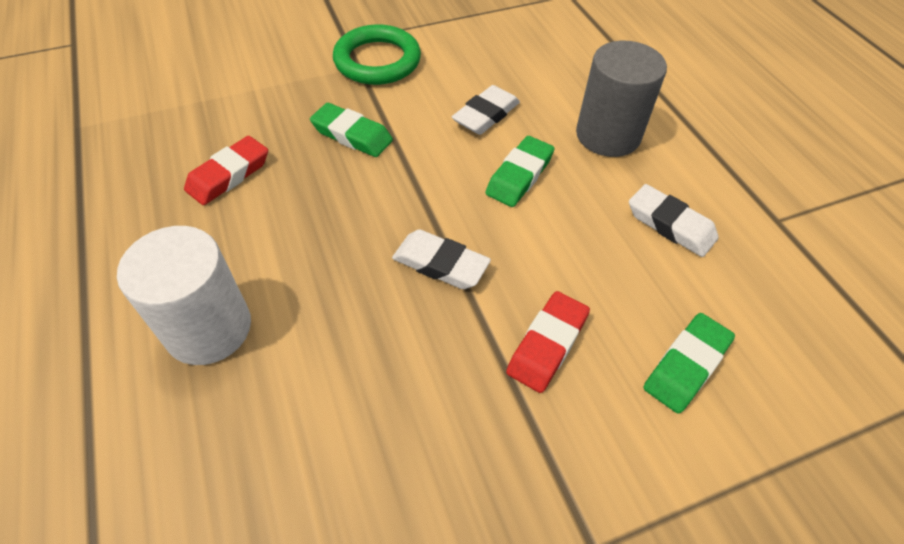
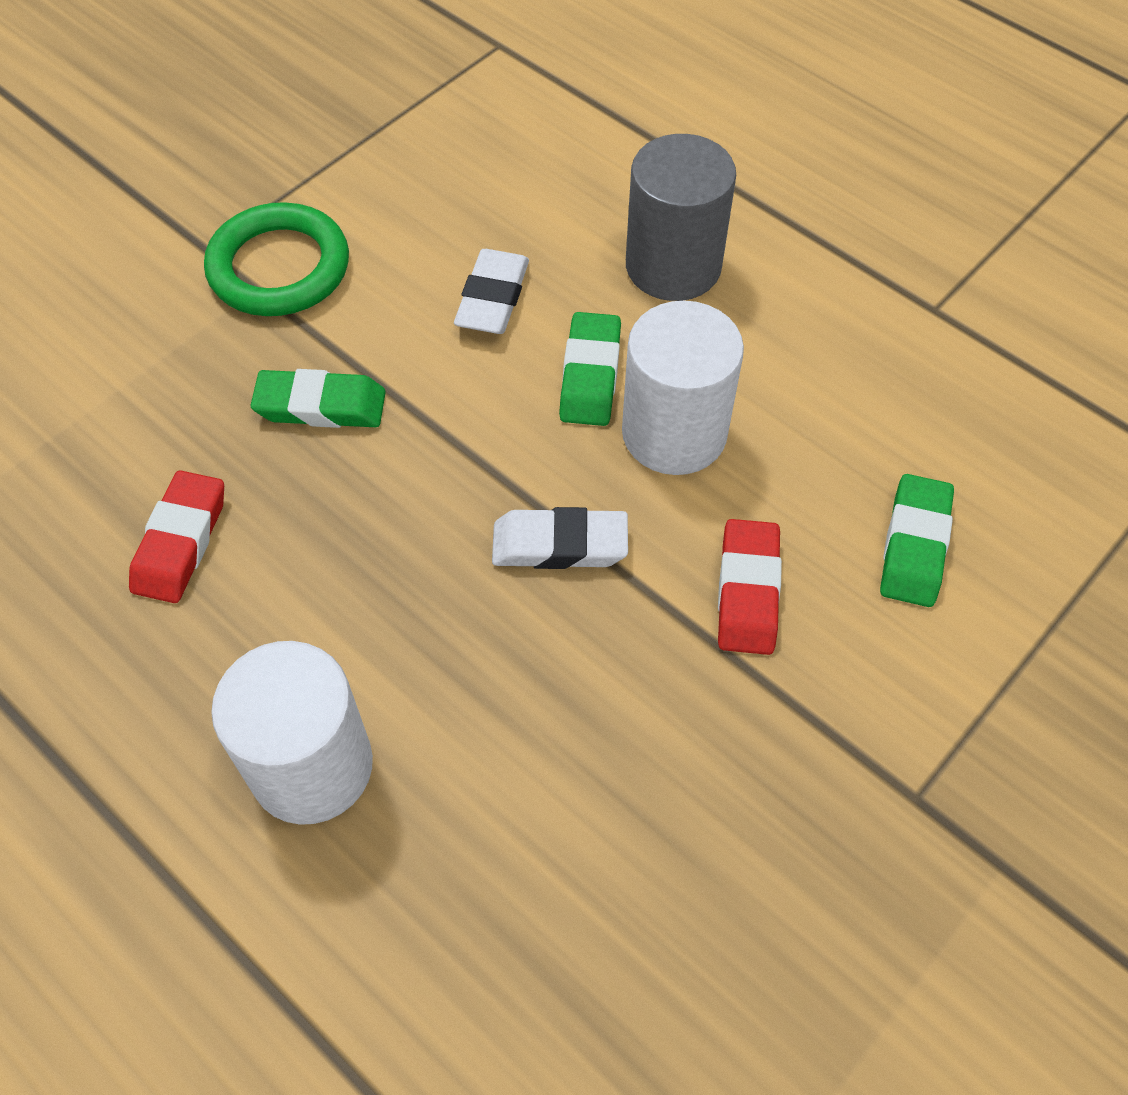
camera: 25 degrees left, 5 degrees up
(553, 228) = (674, 433): none -> white cylinder
(670, 225) = (813, 368): white eraser -> none

